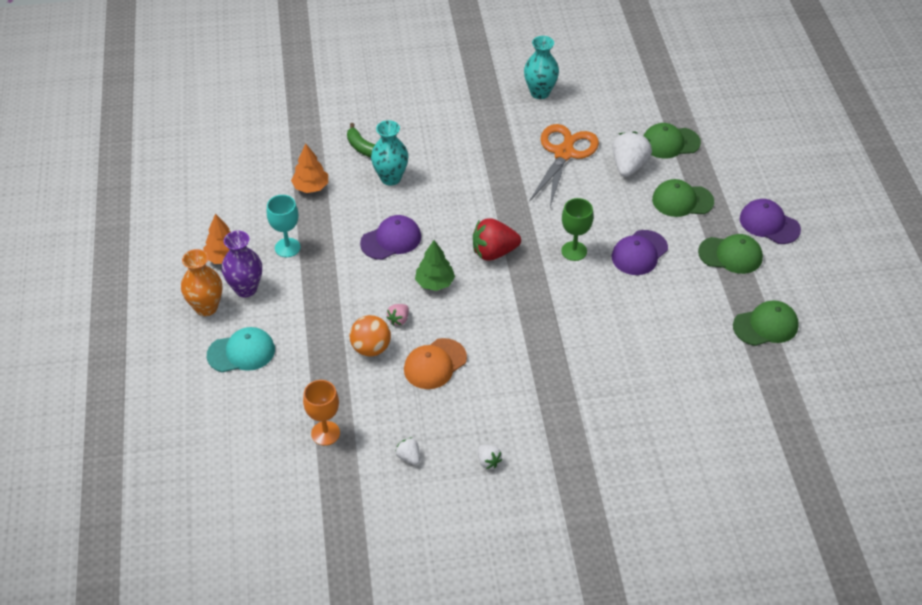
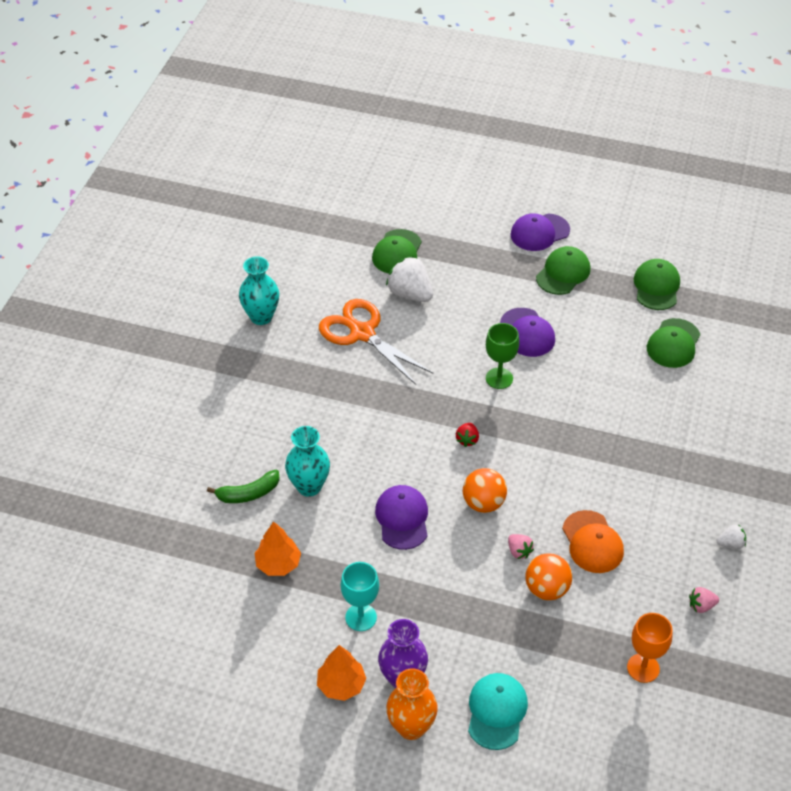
camera: 65 degrees left, 0 degrees up
(409, 457) = (701, 606): white strawberry -> pink strawberry
(434, 283) = (483, 503): green tree -> orange ball
(494, 252) = (467, 440): red strawberry -> red strawberry, size x0.50
(682, 200) = (477, 276): green cap -> green cap (673, 343)

